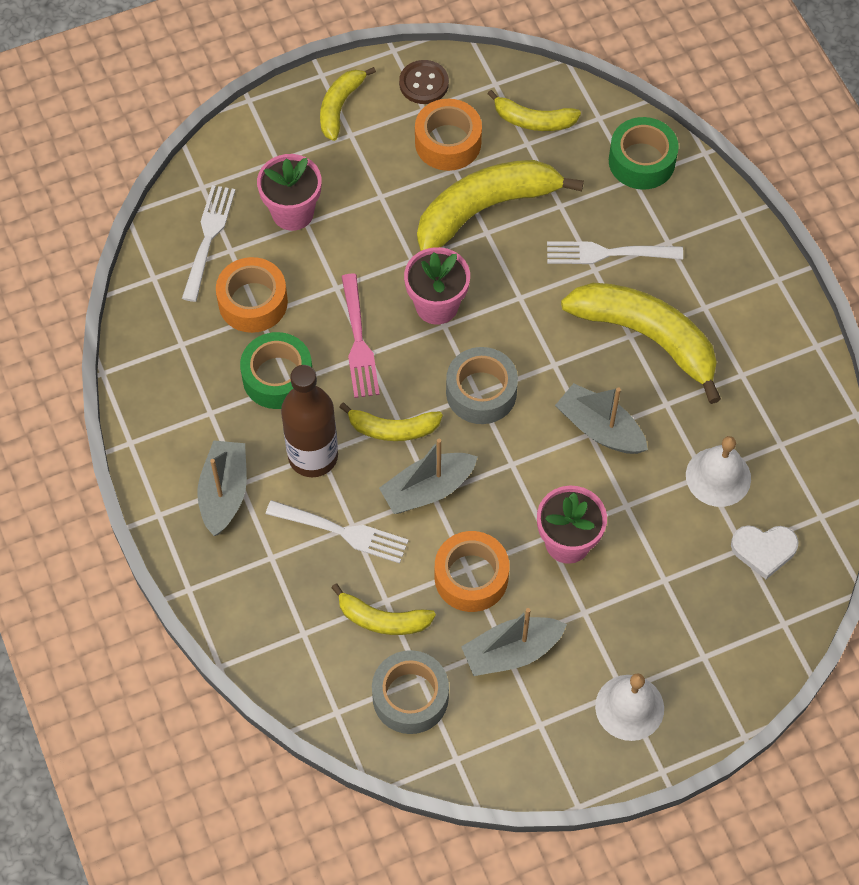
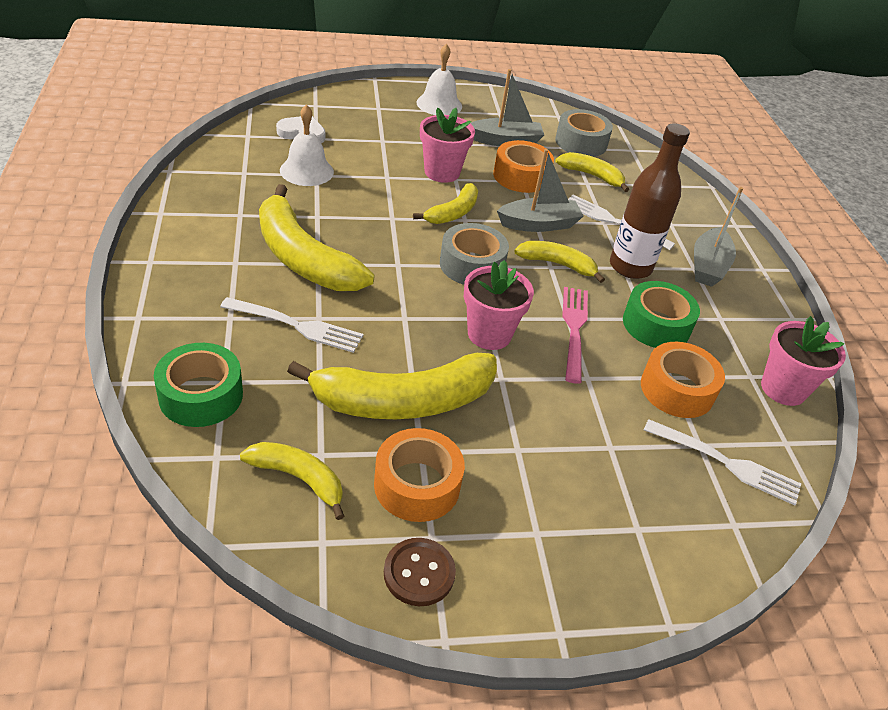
camera: 170 degrees left, 20 degrees down
(208, 239) = (725, 463): white fork -> white fork turned 90 degrees counterclockwise
(292, 212) = (625, 462): pink flower pot -> pink flower pot (783, 389)
(340, 106) = (543, 575): yellow banana -> yellow banana (453, 213)
(600, 428) = (382, 218): grey boat -> none

